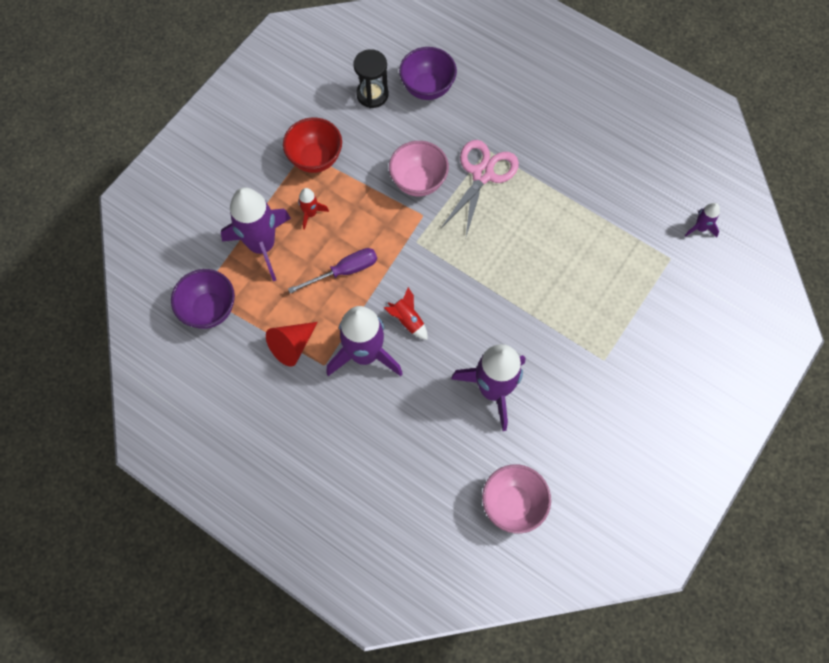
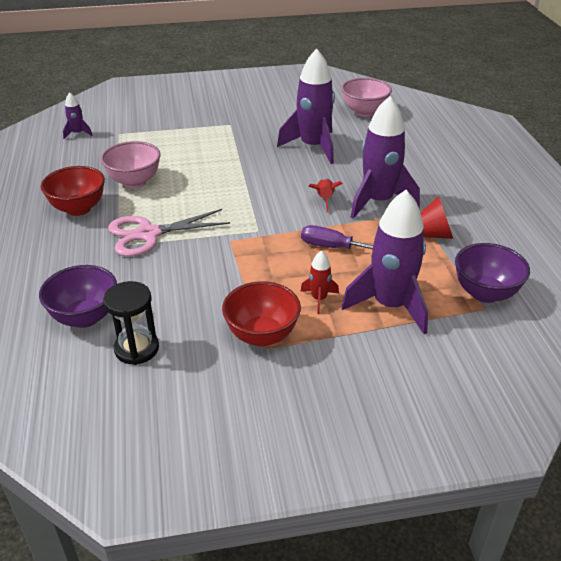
camera: 135 degrees left, 30 degrees down
(418, 182) = (201, 261): pink bowl -> pink bowl (134, 182)
(562, 155) = (78, 209): none -> red bowl

